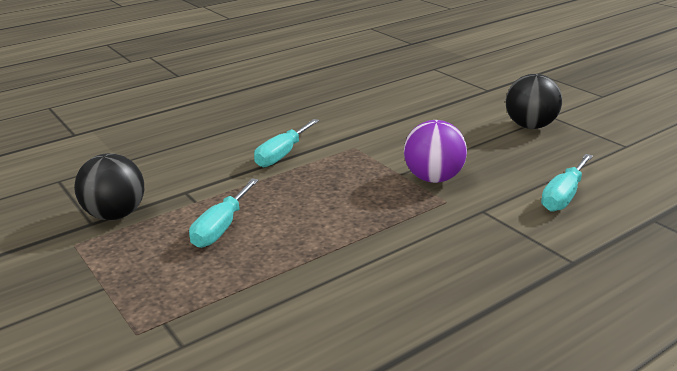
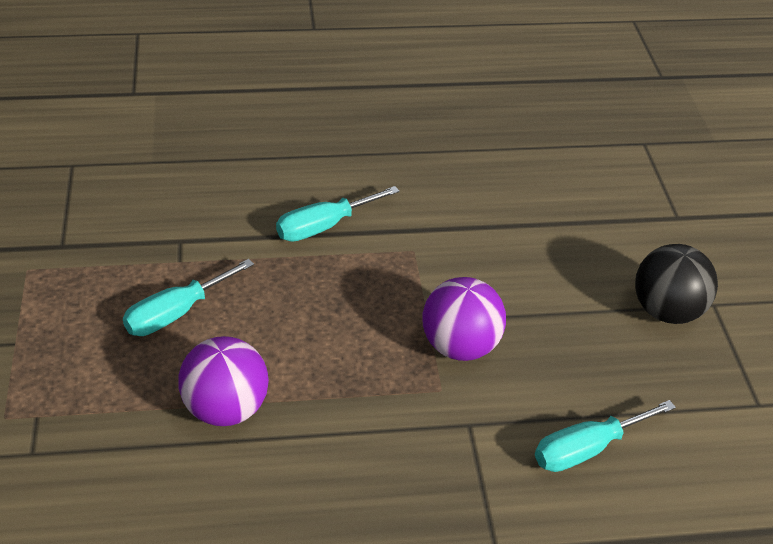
camera: 25 degrees right, 15 degrees up
(116, 215) = (91, 244): black ball -> none
(313, 262) = (226, 409): none -> purple ball

